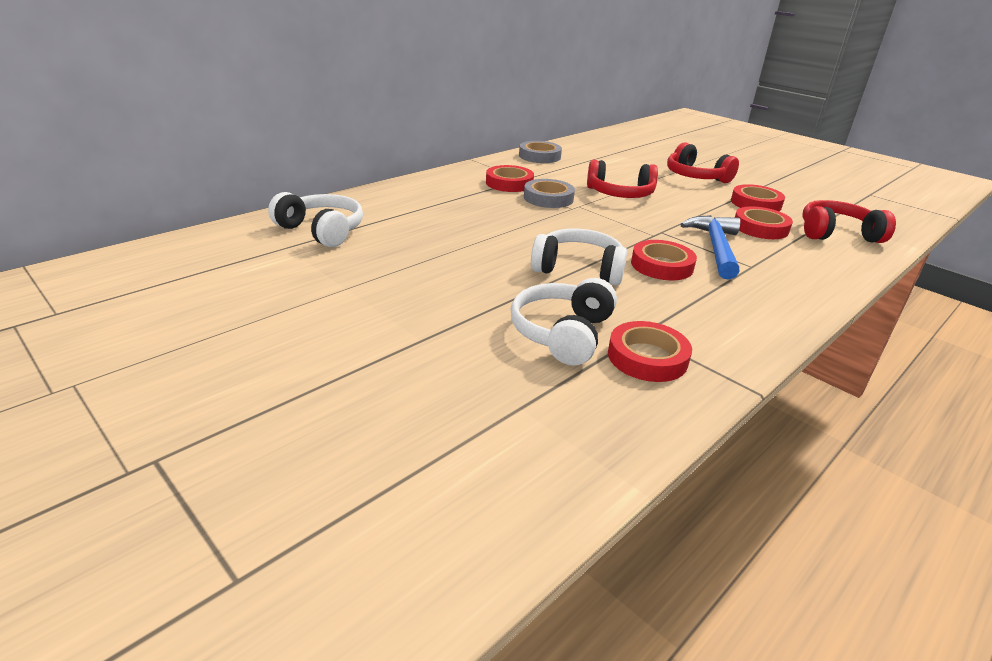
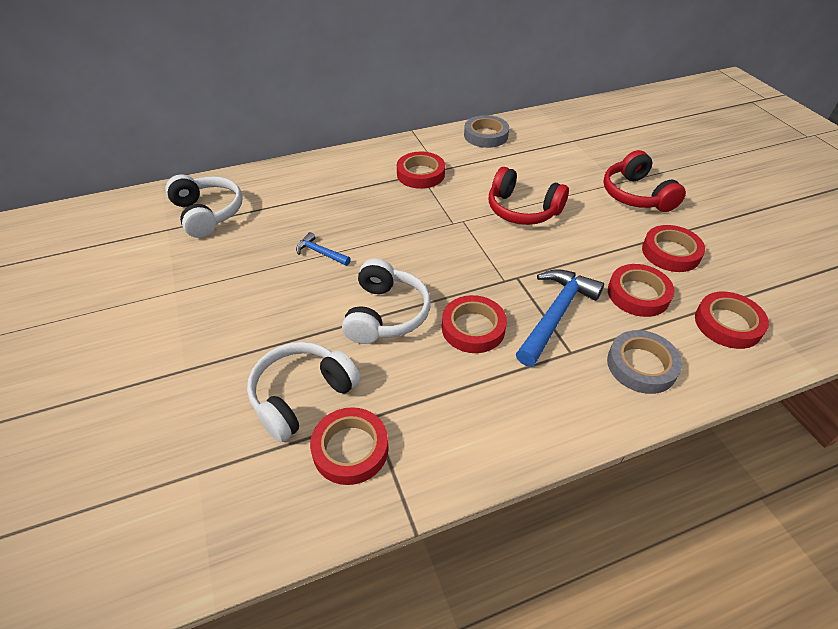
camera: 25 degrees right, 15 degrees up
(472, 241) = (320, 252): none -> blue hammer
(548, 198) = (441, 203): grey tape -> grey tape (641, 365)
(578, 269) = (386, 314): white headphones -> white headphones turned 60 degrees clockwise
(837, 234) = (727, 324): red headphones -> red tape

